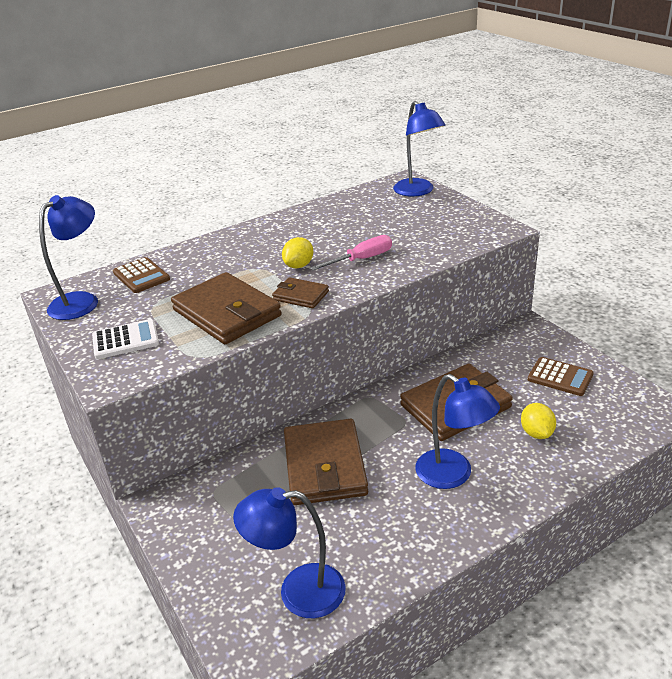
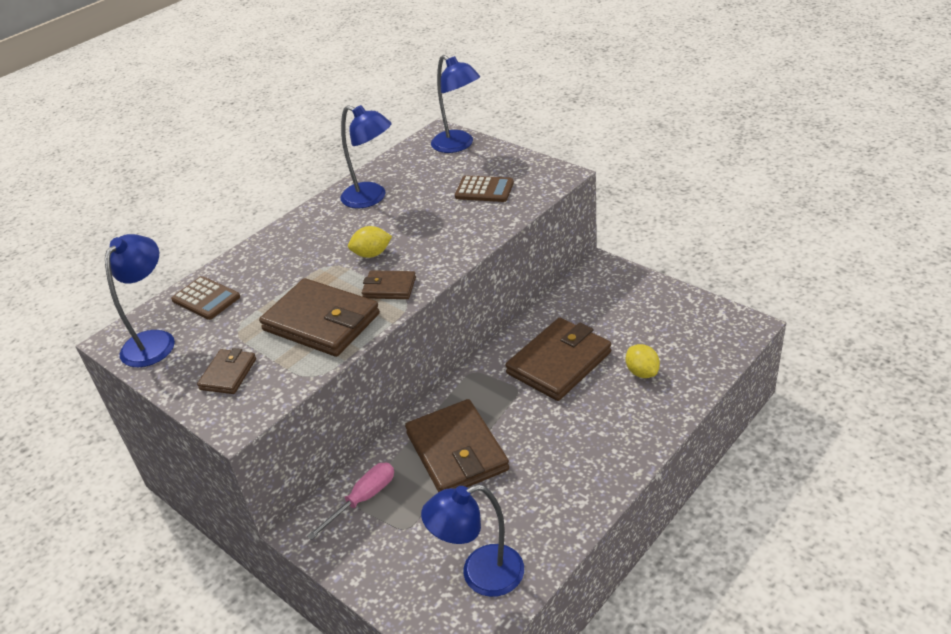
camera: 15 degrees left, 5 degrees up
(125, 340) = (228, 374): white calculator -> brown wallet
(299, 265) = (372, 254): yellow lemon -> yellow lemon turned 60 degrees clockwise
(361, 259) = (433, 235): pink screwdriver -> pink screwdriver (363, 499)
(453, 475) = (580, 431): blue lamp -> blue lamp (371, 198)
(560, 377) = (645, 312): brown calculator -> brown calculator (484, 190)

